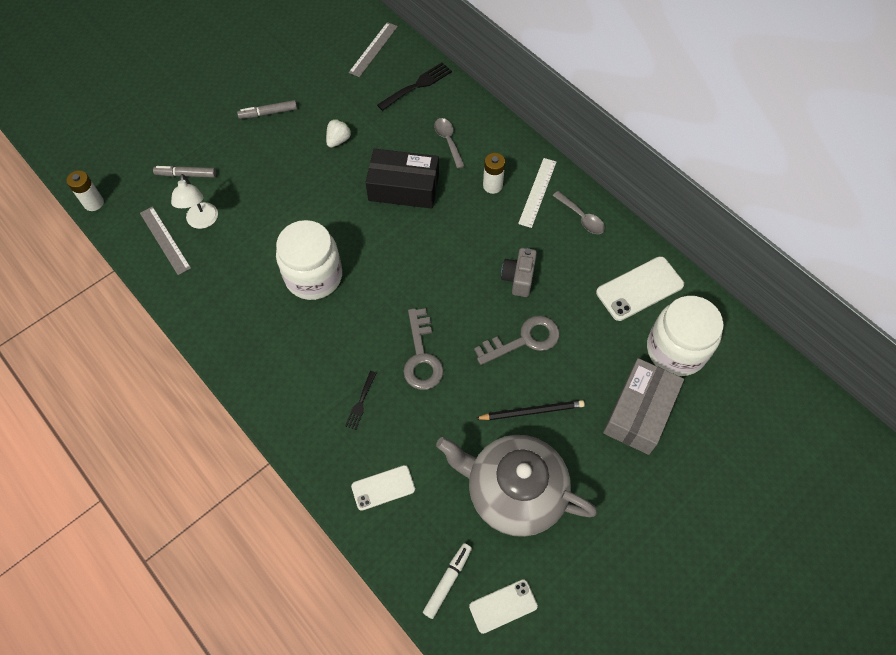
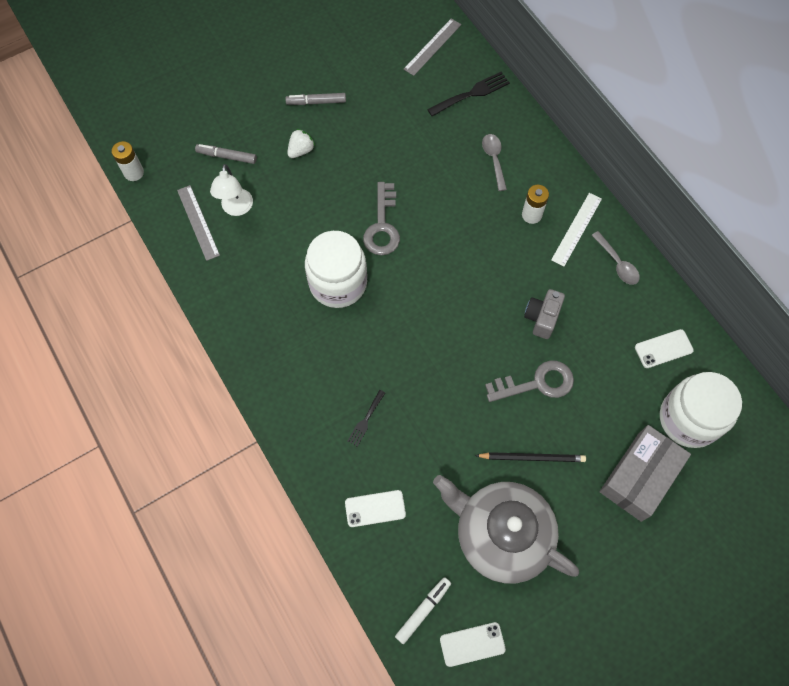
camera: 10 degrees right, 5 degrees up
(338, 140) = (383, 142): white strawberry -> white strawberry (301, 150)
(403, 188) = (441, 203): black box -> none
(422, 356) = (432, 383): grey key -> grey key (382, 226)
(639, 289) = (663, 349): white phone -> white phone, size x0.64

